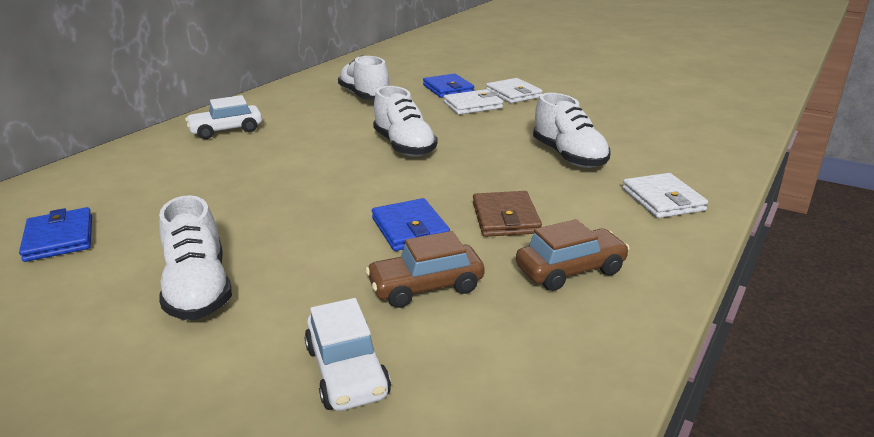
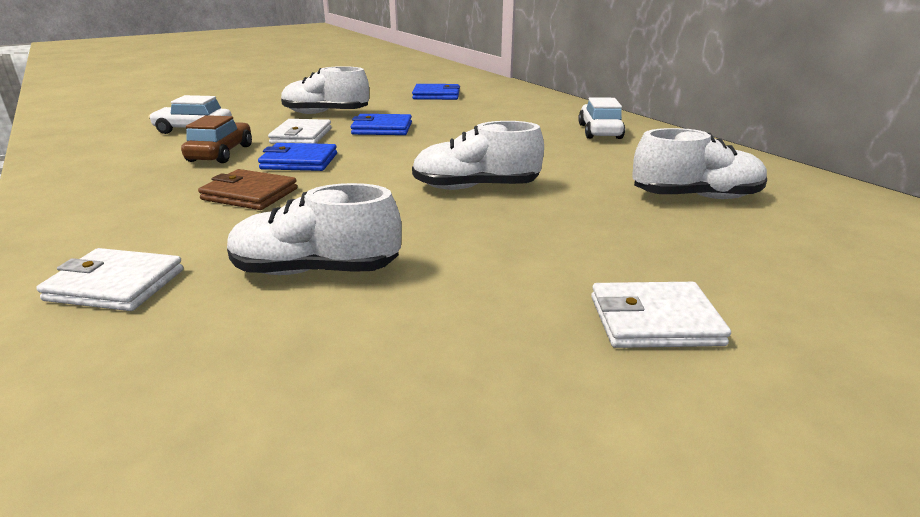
camera: 115 degrees right, 0 degrees up
(448, 89) = (715, 262): blue wallet -> blue wallet (382, 128)
(473, 105) = (602, 260): white wallet -> white wallet (301, 136)
(570, 270) = (137, 195): brown car -> none

